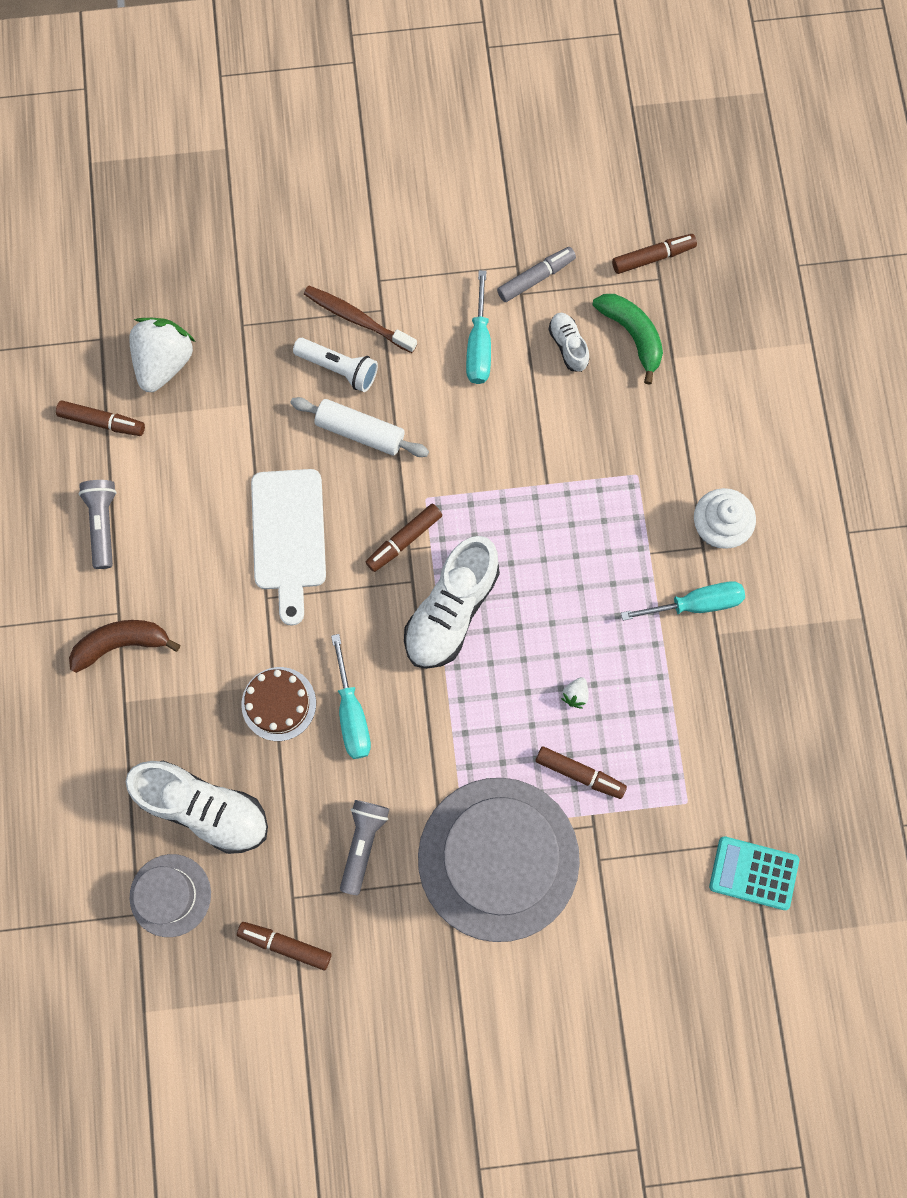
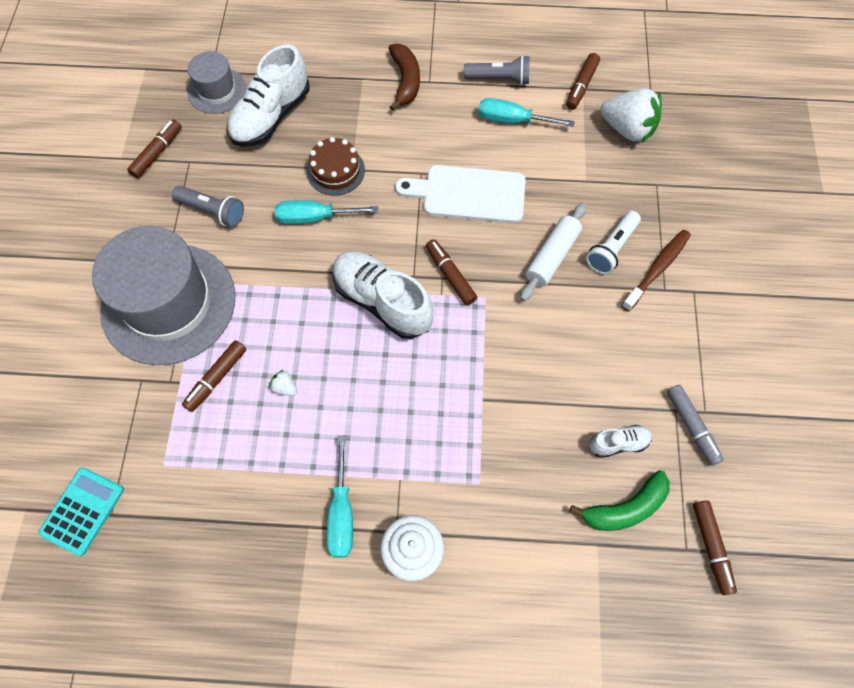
camera: 100 degrees right, 10 degrees down
(479, 345) = (624, 364): turquoise screwdriver -> turquoise screwdriver (512, 120)

